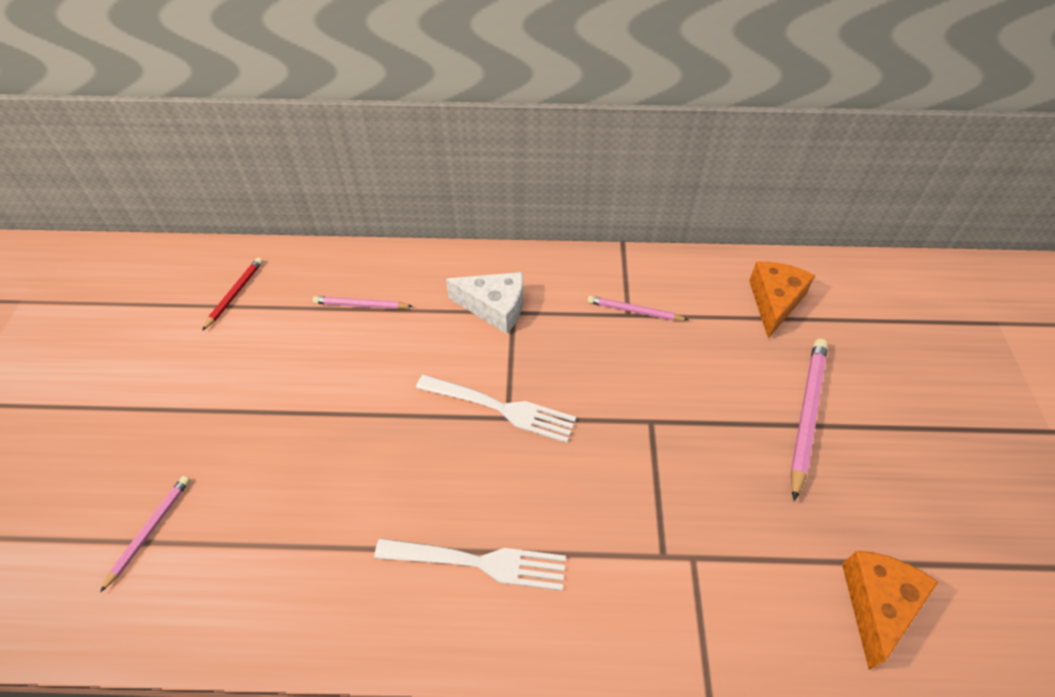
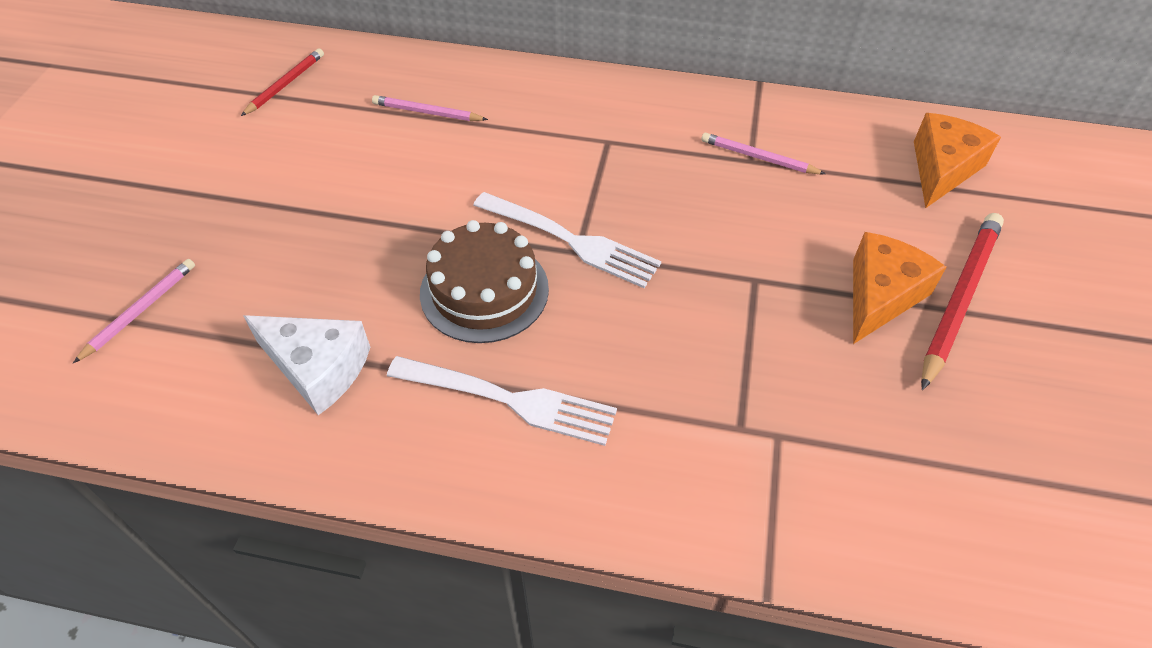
camera: 10 degrees right, 0 degrees up
(439, 465) = (484, 291): none -> brown cake
(494, 308) = (586, 134): white cheese -> white cheese (318, 368)
(806, 414) = (959, 298): pink pencil -> red pencil
(877, 605) = (1010, 525): orange cheese -> orange cheese (880, 296)

